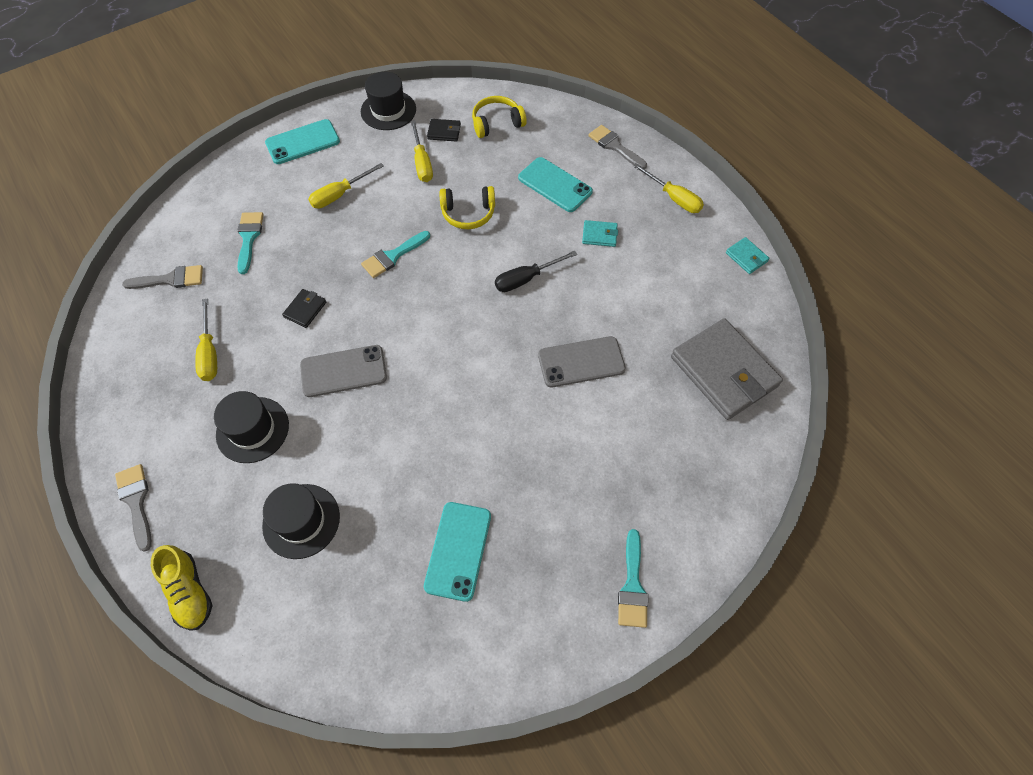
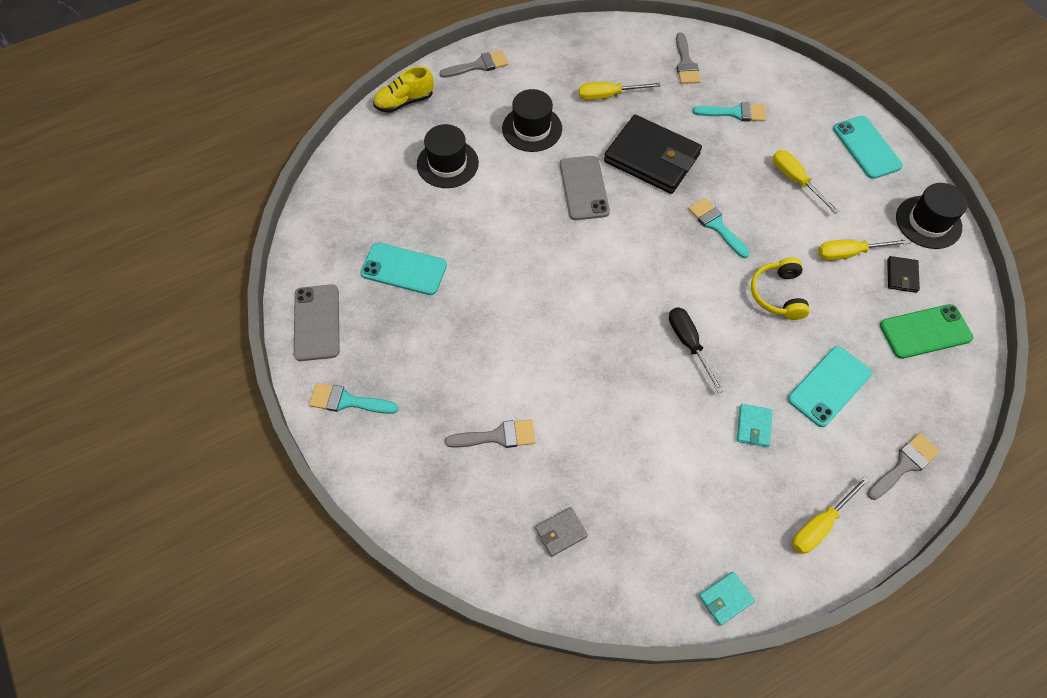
camera: 95 degrees right, 0 degrees up
(305, 309) = (652, 158): black wallet -> black wallet, size x2.35
(497, 123) = (925, 331): yellow headphones -> green phone
(581, 362) = (581, 386): grey phone -> grey phone (317, 322)
(644, 430) = (497, 436): none -> grey brush
(724, 371) = (561, 532): grey wallet -> grey wallet, size x0.43

